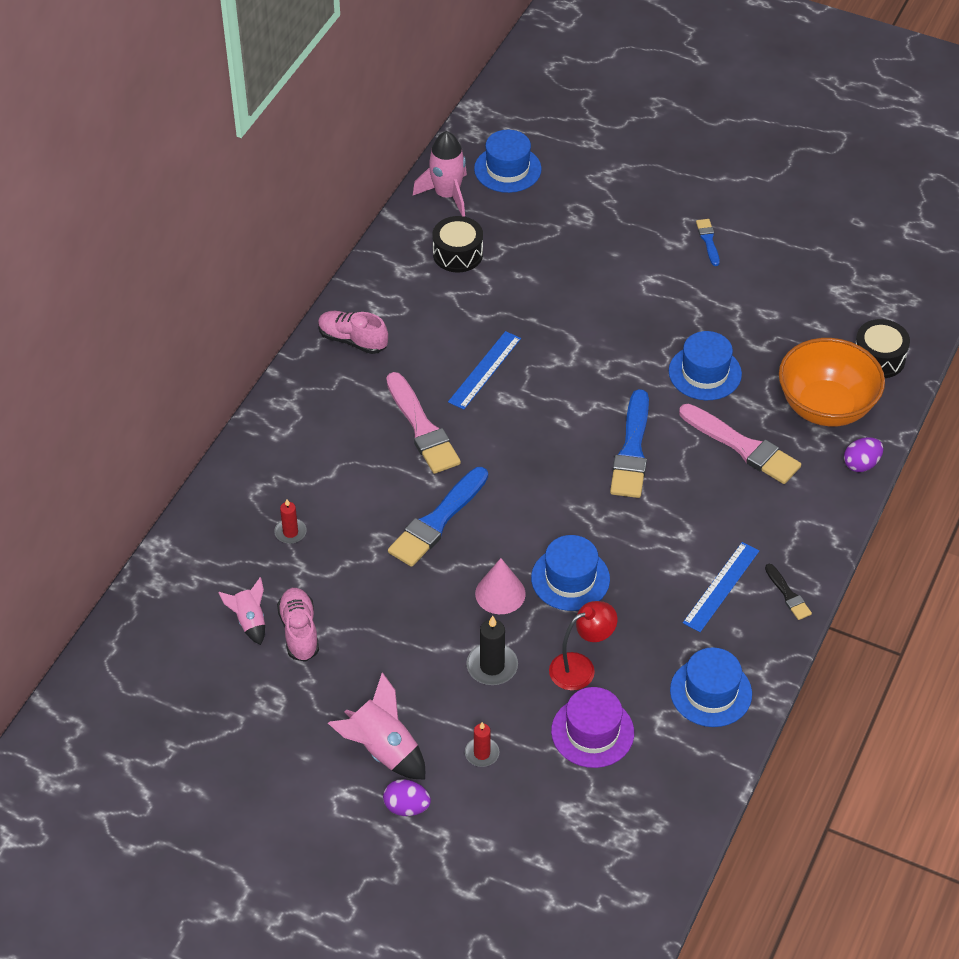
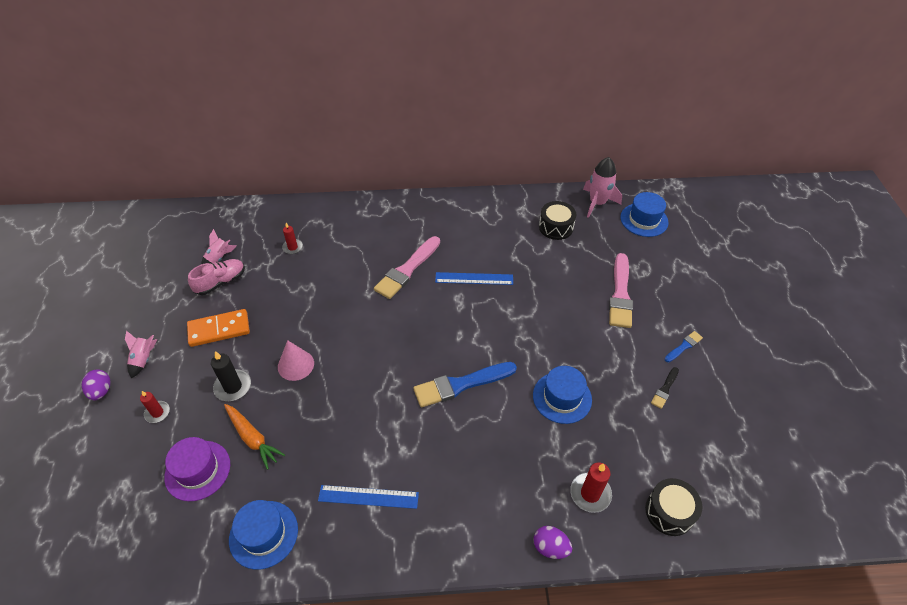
camera: 60 degrees right, 0 degrees up
(352, 340) = (452, 212): pink shoe -> none
(382, 750) = (144, 359): pink rocket -> pink rocket, size x0.62
(386, 656) = (219, 329): none -> orange domino
(437, 521) = (338, 308): blue brush -> none
(570, 578) = (327, 398): blue hat -> none
(581, 667) = (252, 438): red lamp -> orange carrot
(743, 446) = (510, 452): pink brush -> pink brush (620, 294)
(788, 594) = (385, 549): black brush -> black brush (665, 389)
(826, 406) = (590, 493): orange bowl -> red candle

